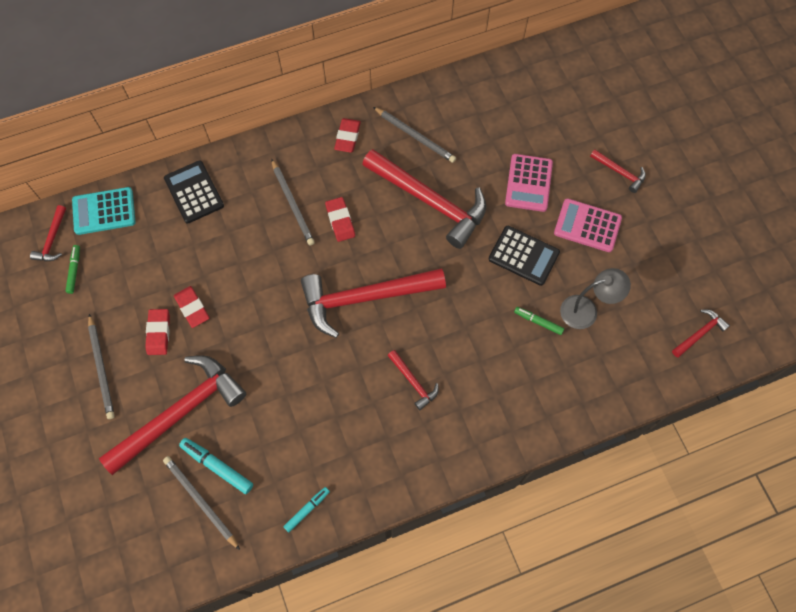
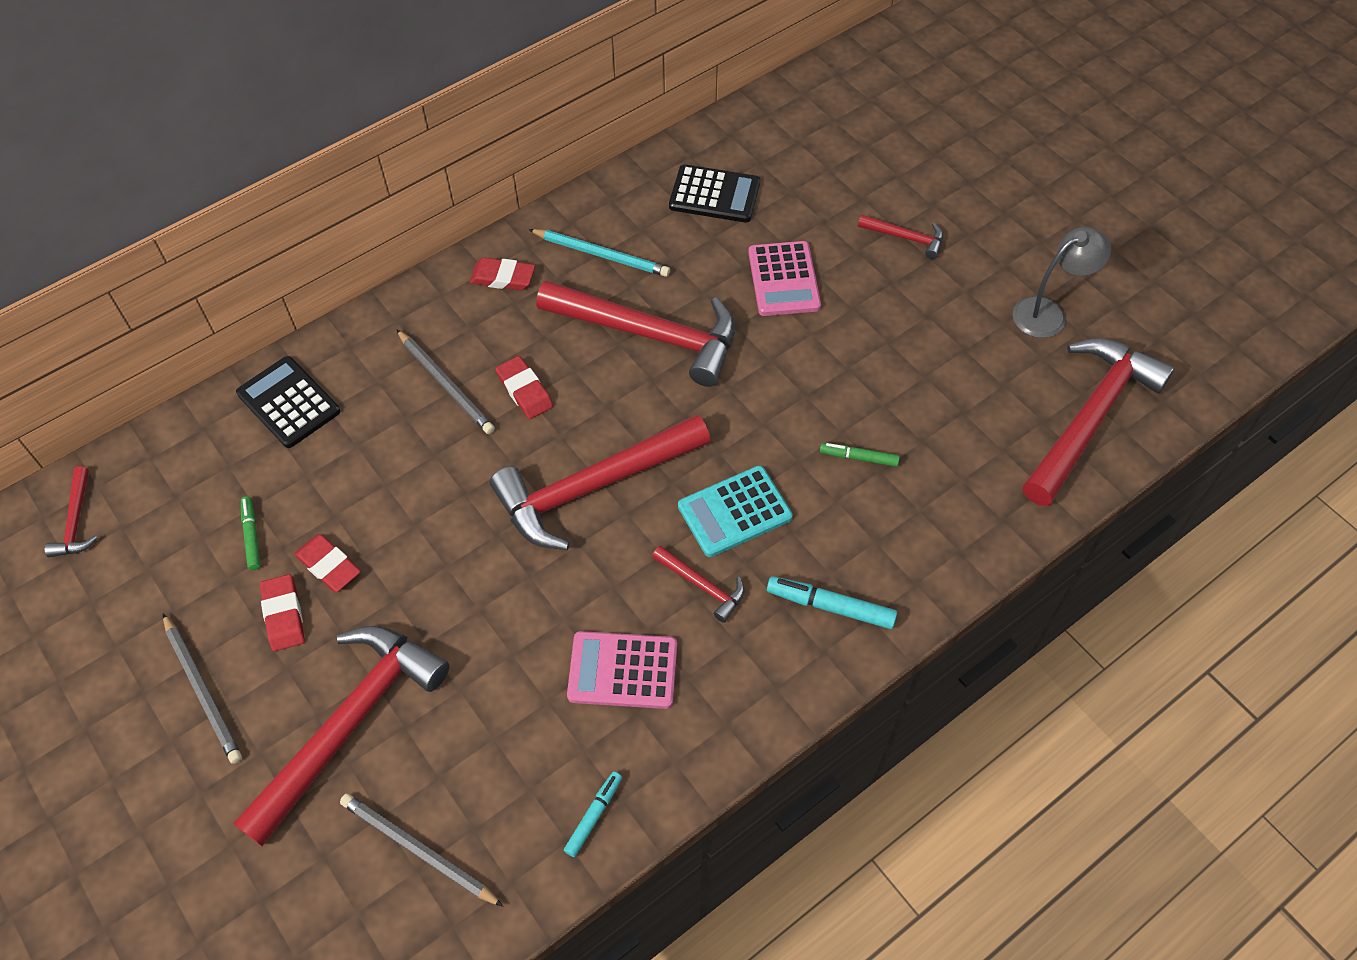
camera: 15 degrees left, 10 degrees down
(74, 270) = (123, 557): green marker -> green marker (252, 536)
(104, 211) = (151, 461): turquoise calculator -> turquoise calculator (734, 512)
(217, 466) = (431, 789): turquoise marker -> turquoise marker (830, 606)
(347, 137) = (503, 277): red eraser -> red eraser turned 75 degrees counterclockwise
(415, 136) = (601, 254): grey pencil -> turquoise pencil
(523, 256) = (808, 375): black calculator -> black calculator (714, 194)
(586, 310) = (922, 425): grey lamp -> grey lamp (1048, 313)
(587, 226) = (885, 315): pink calculator -> pink calculator (622, 671)
(699, 333) = (1089, 417): red hammer -> red hammer, size x2.25

